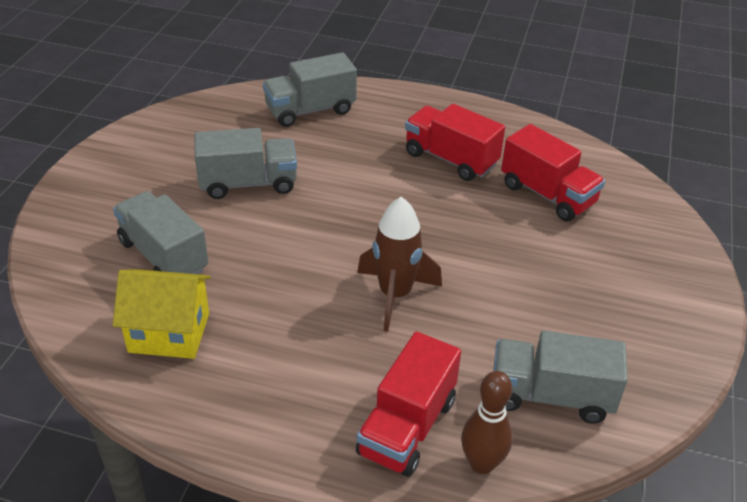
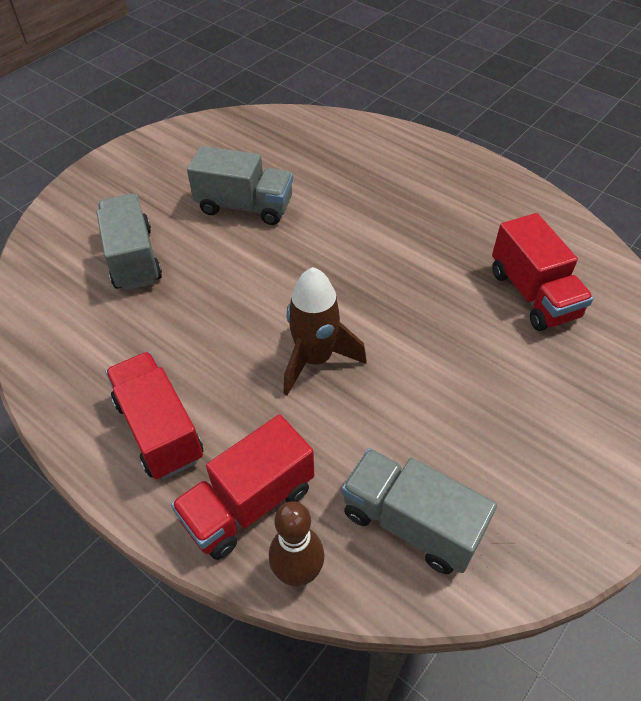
camera: 25 degrees right, 10 degrees up
(169, 332) = (96, 334): yellow house -> none
(310, 110) = (342, 146): grey truck -> none
(450, 159) = (451, 229): red truck -> red truck (159, 429)

